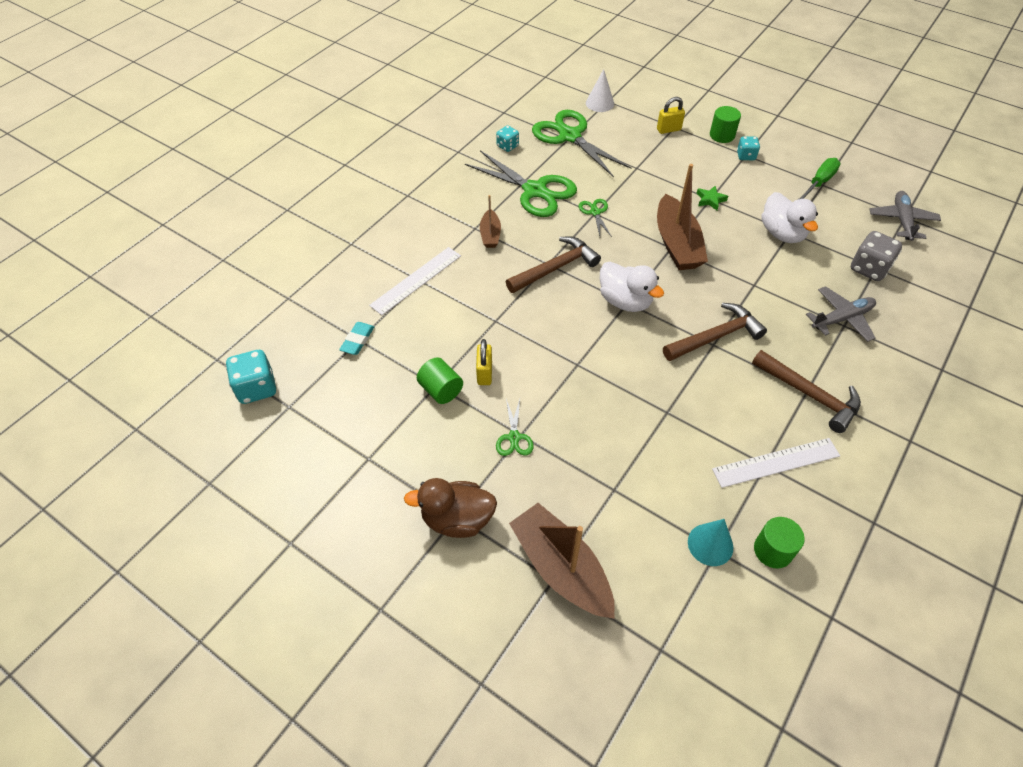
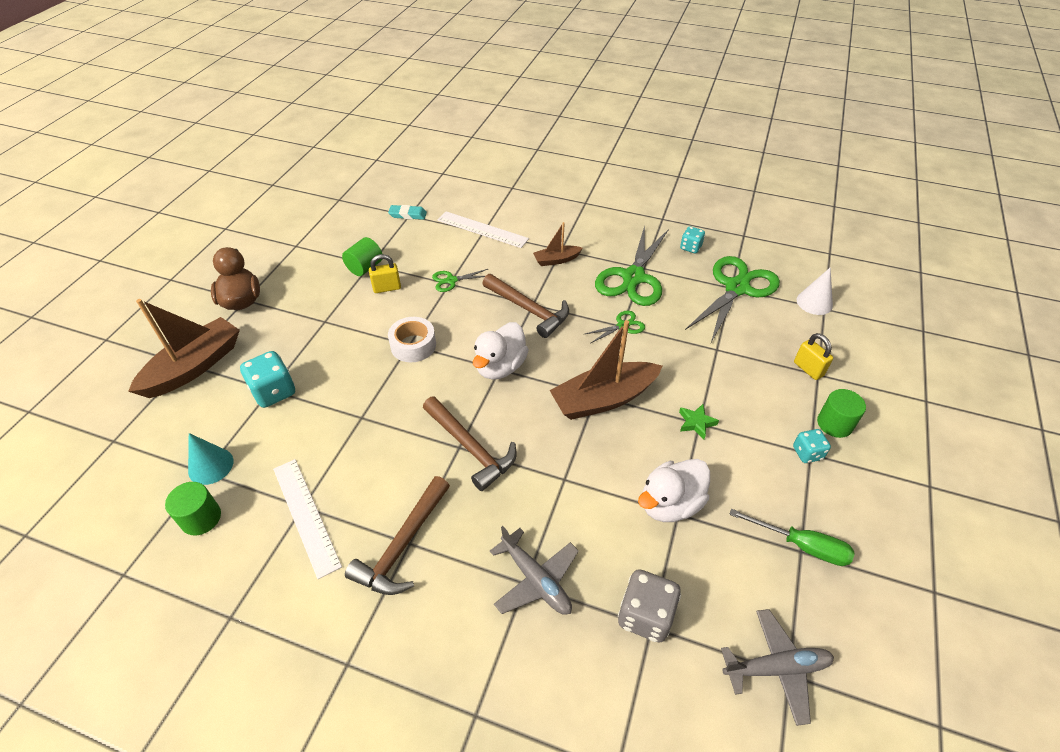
camera: 75 degrees right, 5 degrees down
(257, 388) = (353, 182): turquoise dice -> turquoise dice (274, 392)
(514, 437) = (321, 317): green scissors -> green scissors (451, 280)
(580, 361) = (413, 345): none -> white tape

